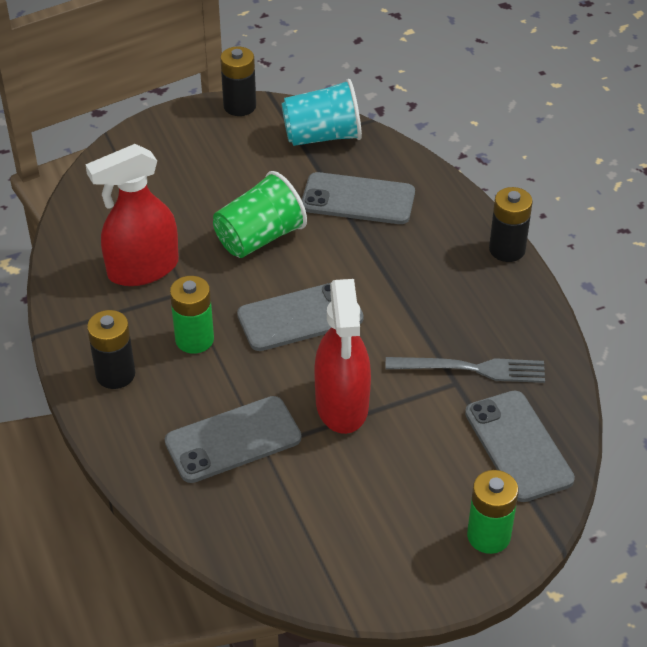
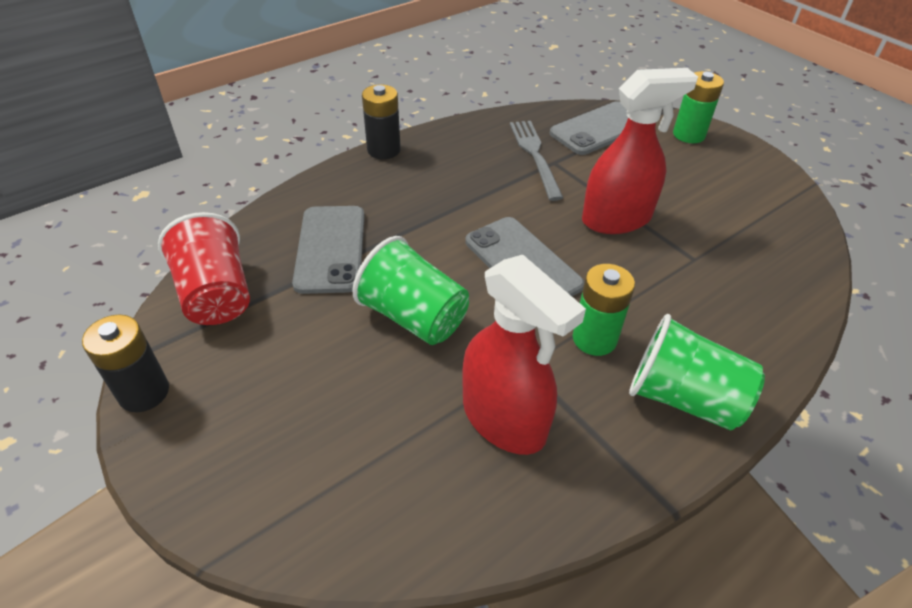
camera: 105 degrees left, 0 degrees up
(115, 374) = (683, 398): black battery -> green cup
(233, 440) = (702, 280): grey phone -> none
(322, 136) = (216, 295): turquoise cup -> red cup

